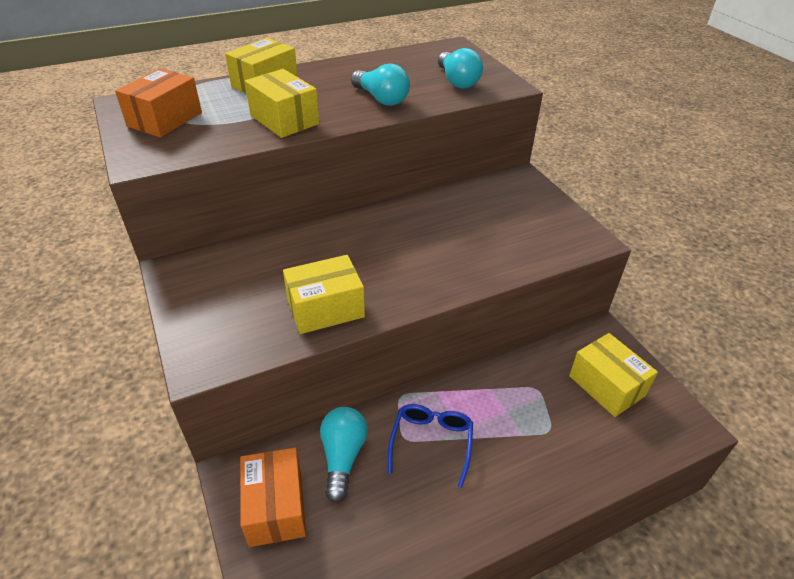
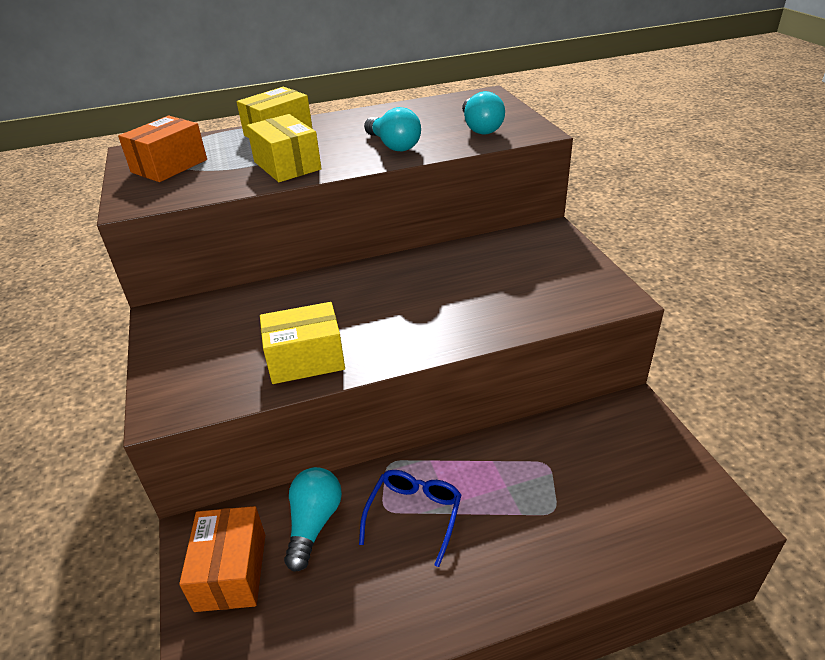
camera: 10 degrees right, 5 degrees down
(606, 385) = (630, 465): yellow box -> none

